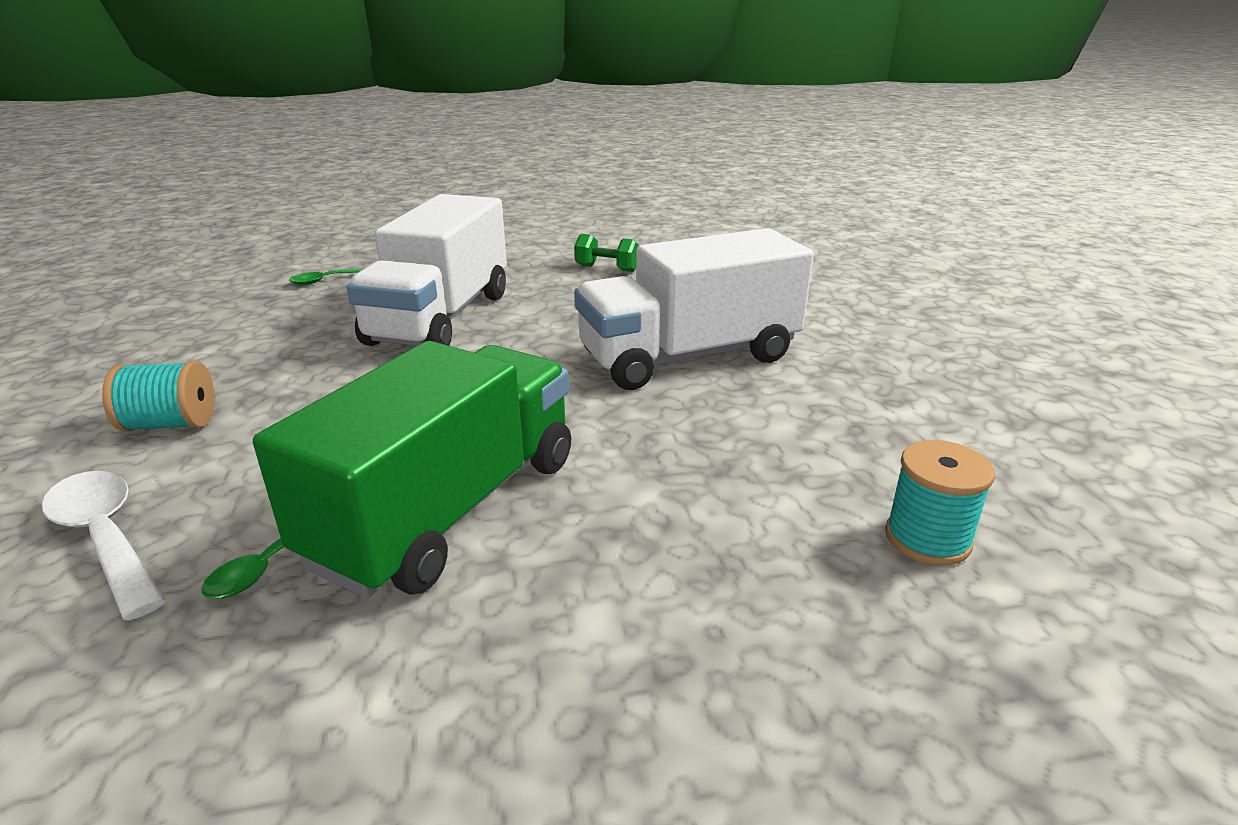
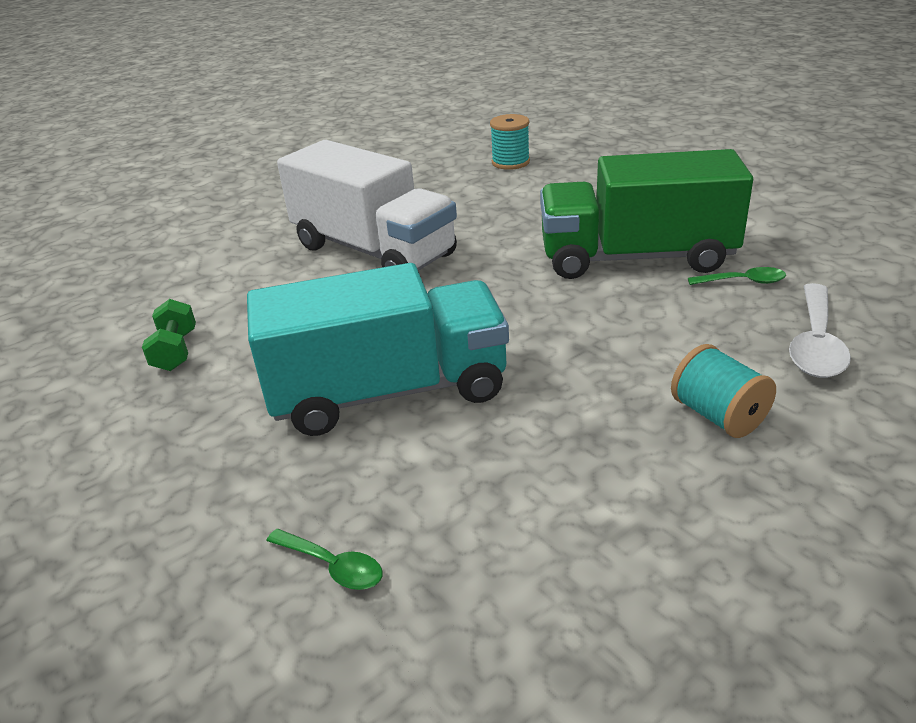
camera: 115 degrees left, 5 degrees up
(441, 318) = (389, 392): white truck -> turquoise truck

